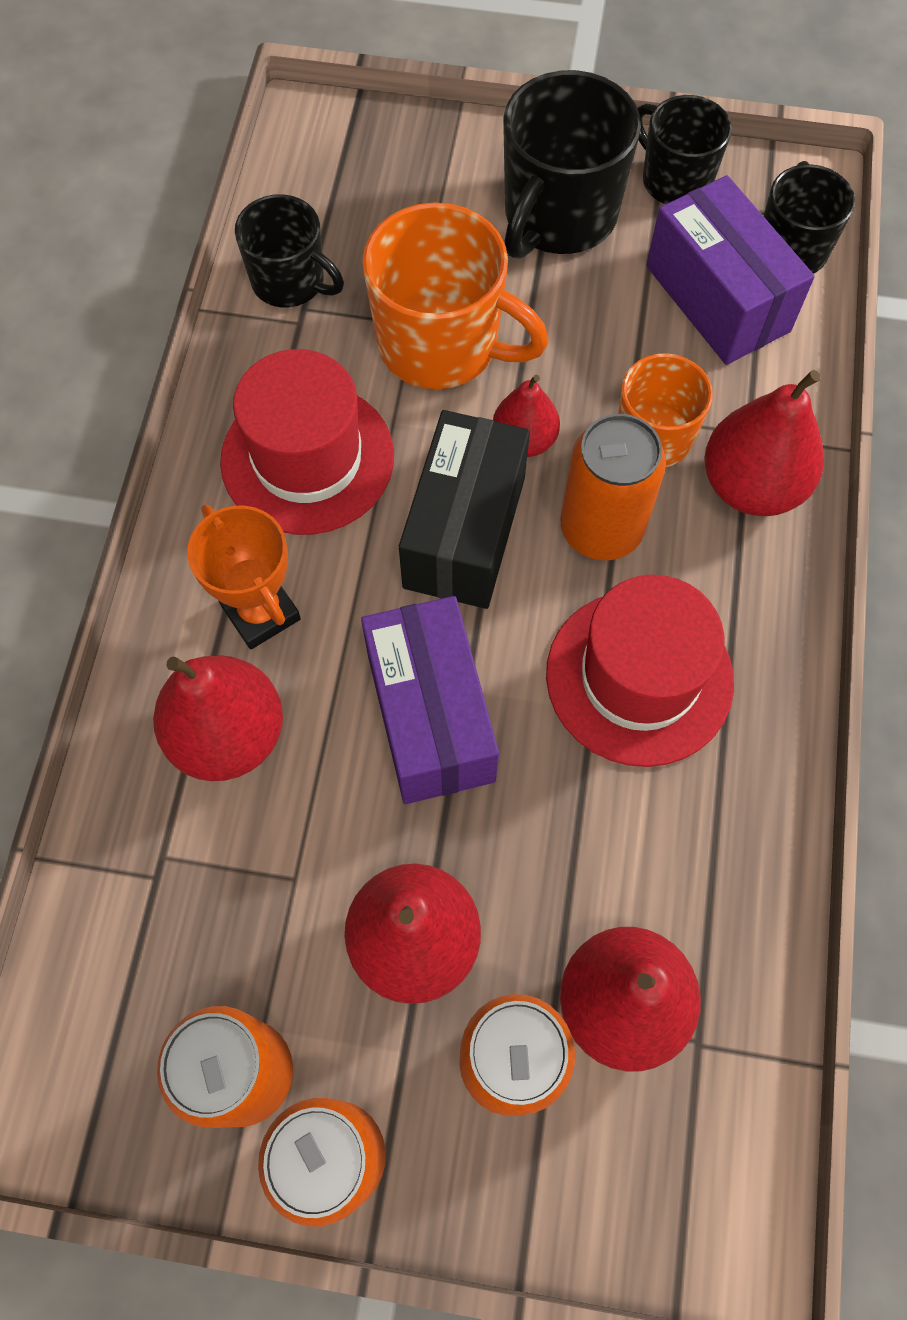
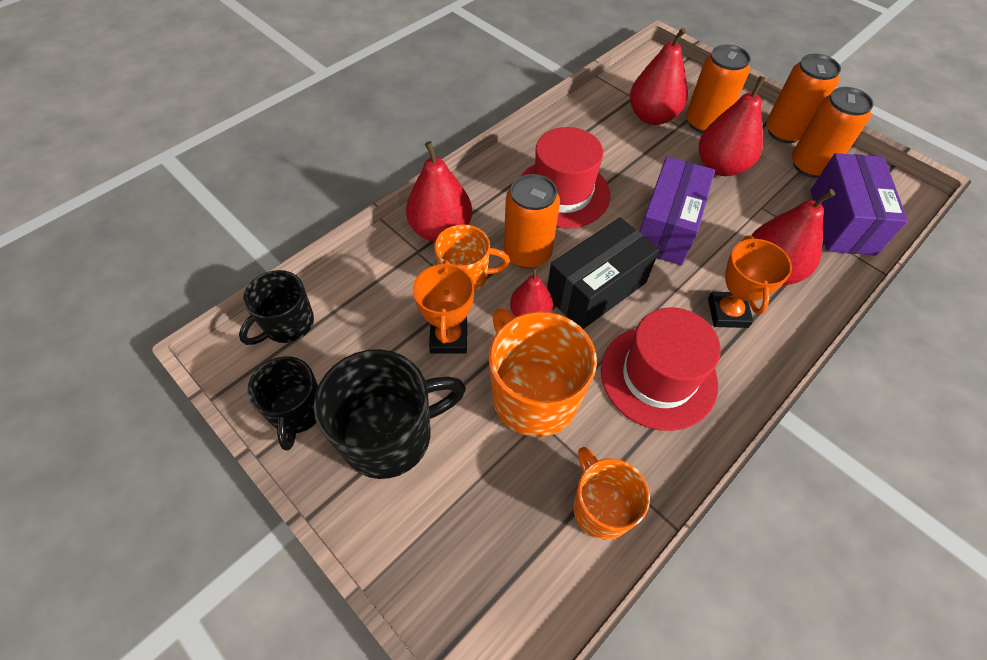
camera: 145 degrees left, 10 degrees down
(290, 282) = (601, 507): black mug -> orange mug
(595, 348) = (448, 338): none -> orange trophy
(717, 299) = (357, 323): purple box -> purple box (842, 221)

